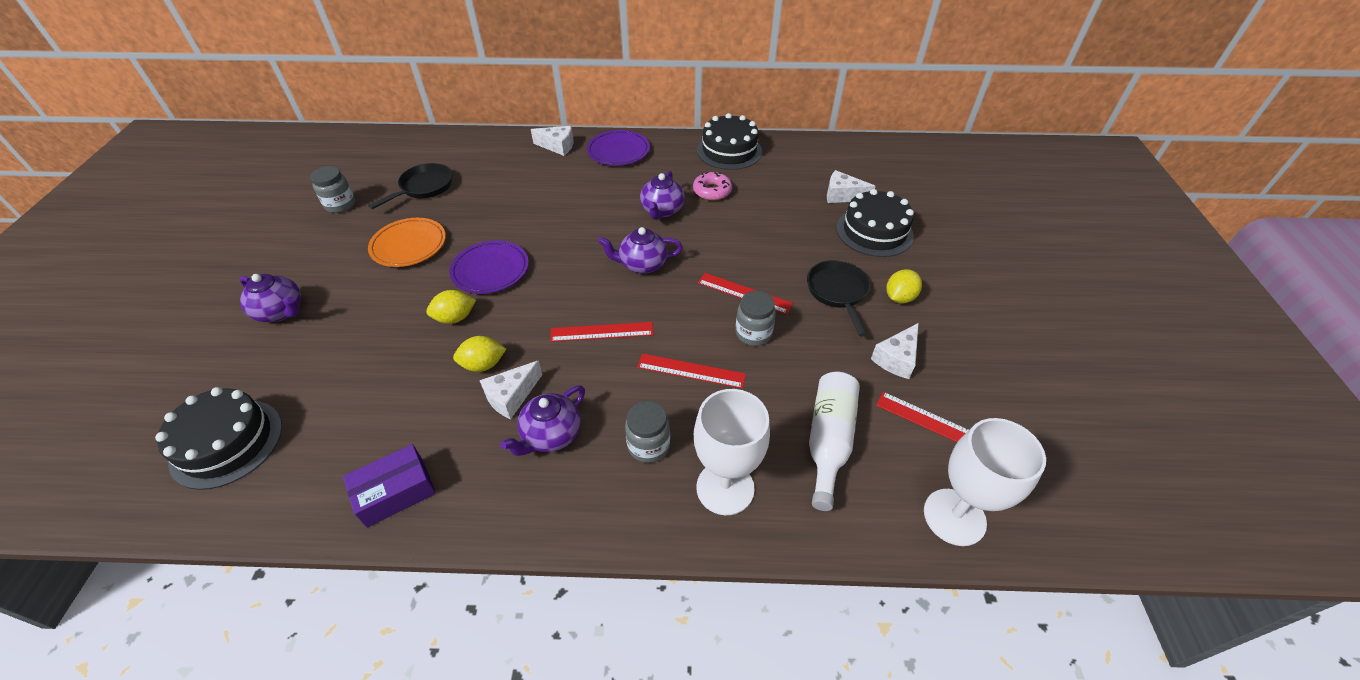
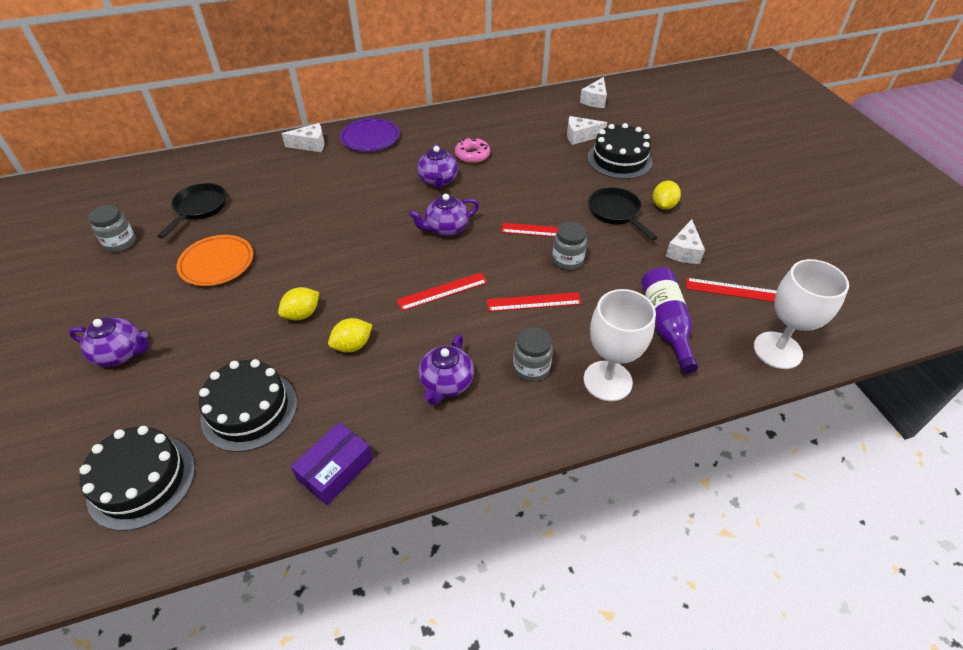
camera: 20 degrees left, 0 degrees up
(490, 270) = (311, 266): purple plate -> none
(511, 396) = (393, 364): white cheese -> white cheese (595, 100)
(729, 151) = (468, 118): black cake -> black cake (249, 410)
(828, 441) = (665, 324): white bottle -> purple bottle

